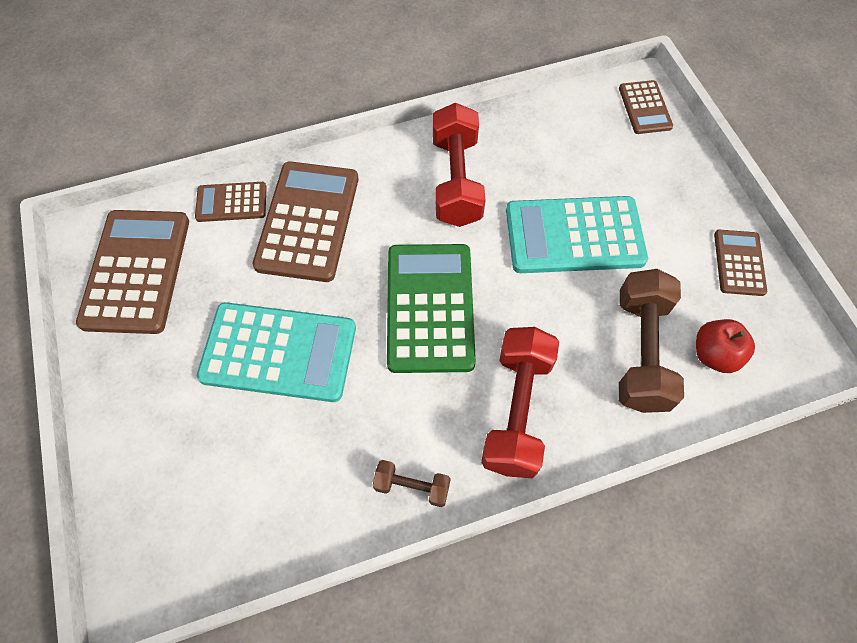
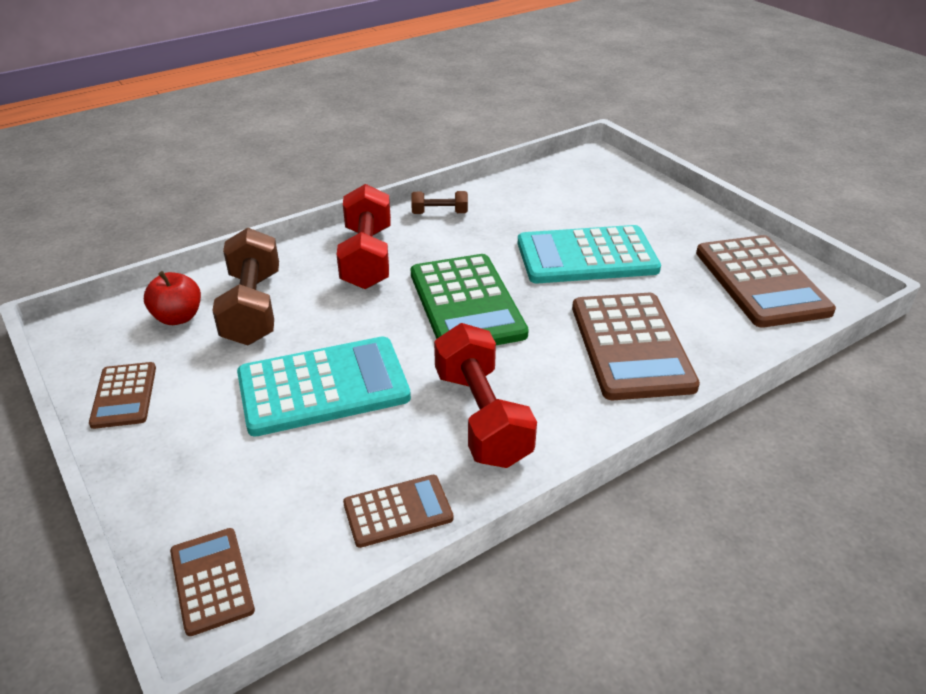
camera: 165 degrees right, 25 degrees down
(231, 202) = (726, 347): brown calculator -> brown calculator (398, 511)

